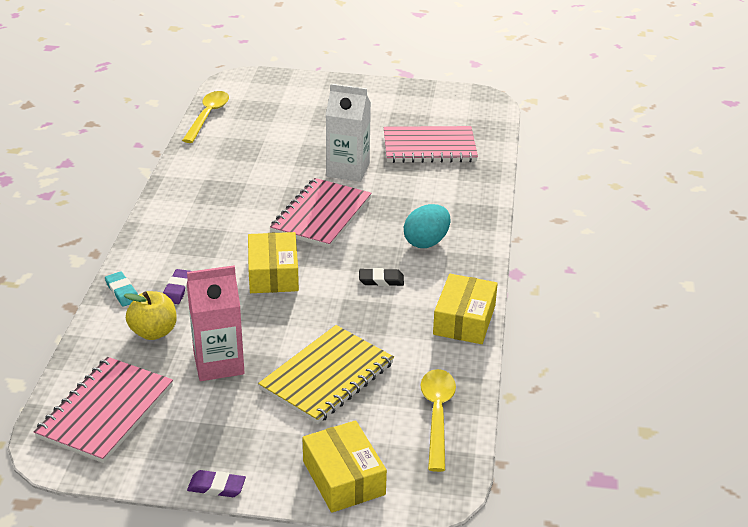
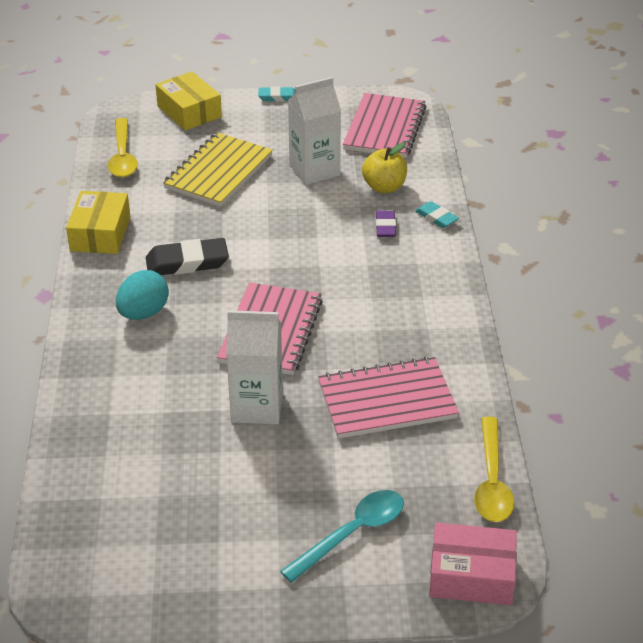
camera: 170 degrees right, 5 degrees up
(216, 487) = (278, 97): purple eraser -> turquoise eraser
(218, 363) = (314, 170): pink carton -> white carton
(248, 83) = (471, 575): none -> pink box
(273, 274) = (299, 254): yellow box -> none
(308, 105) = (352, 533): none -> turquoise spoon
(381, 280) = (187, 262): black eraser -> black eraser, size x1.74
(429, 147) = (151, 468): pink notebook -> pink notebook (387, 401)

